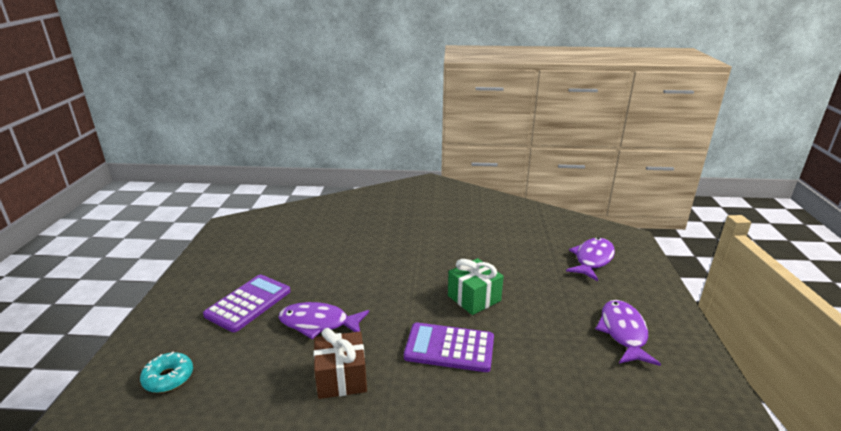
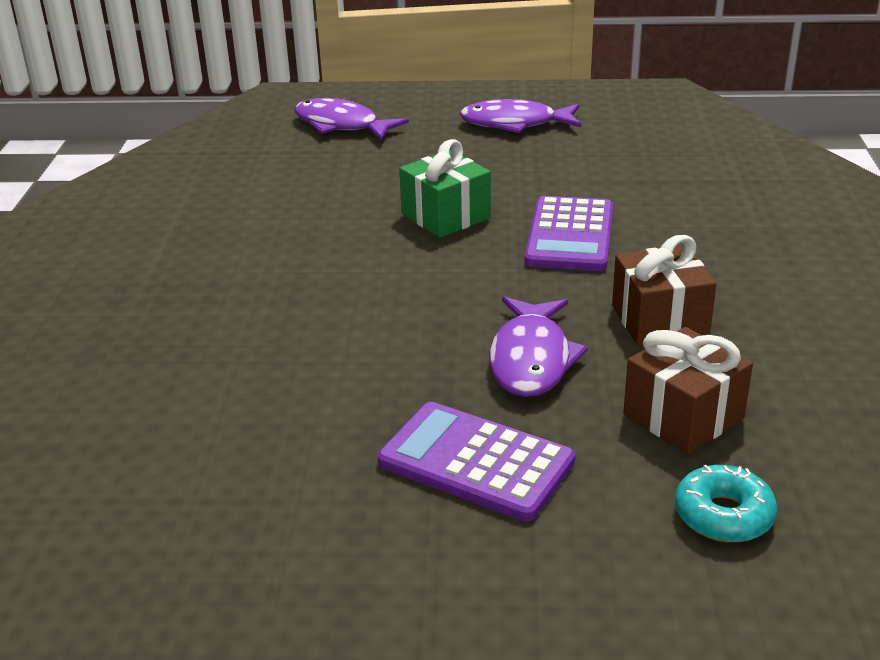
camera: 90 degrees left, 5 degrees up
(247, 375) = (683, 416): none -> brown gift

